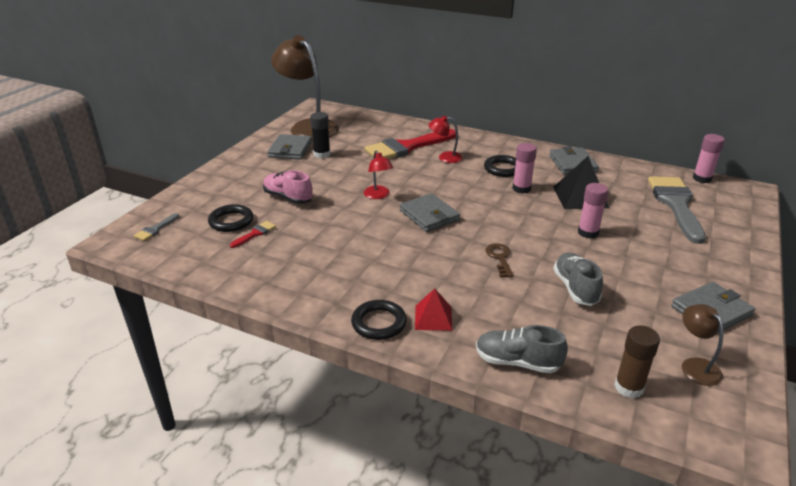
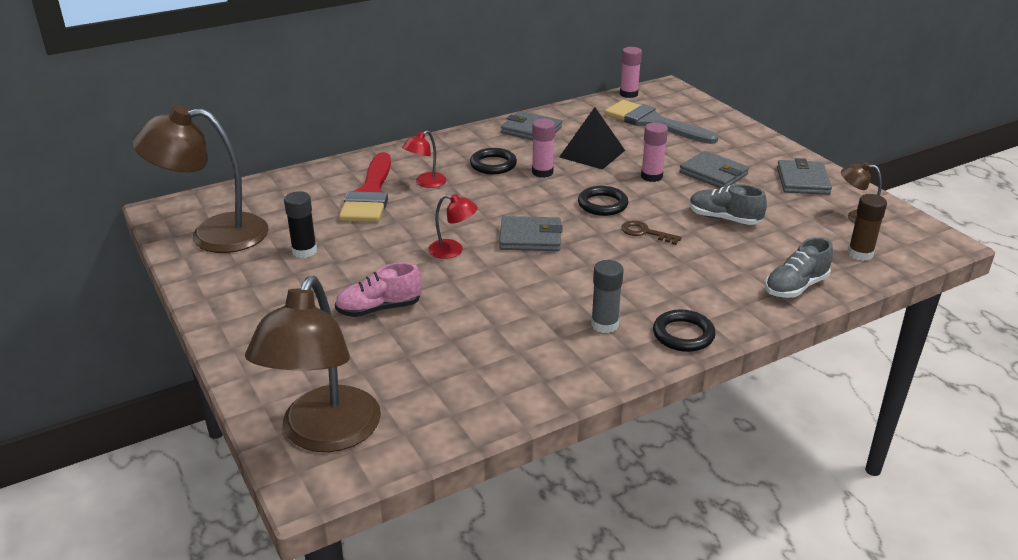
camera: 55 degrees left, 0 degrees up
(155, 229) = (324, 434): grey brush -> brown lamp
(231, 221) = (382, 367): black ring -> black ring (602, 204)
(255, 234) = (433, 358): red brush -> none
(290, 149) = (256, 268): grey wallet -> grey wallet (713, 173)
(355, 283) = (604, 324): none -> grey glue stick
(433, 318) = (702, 302): red pyramid -> none

